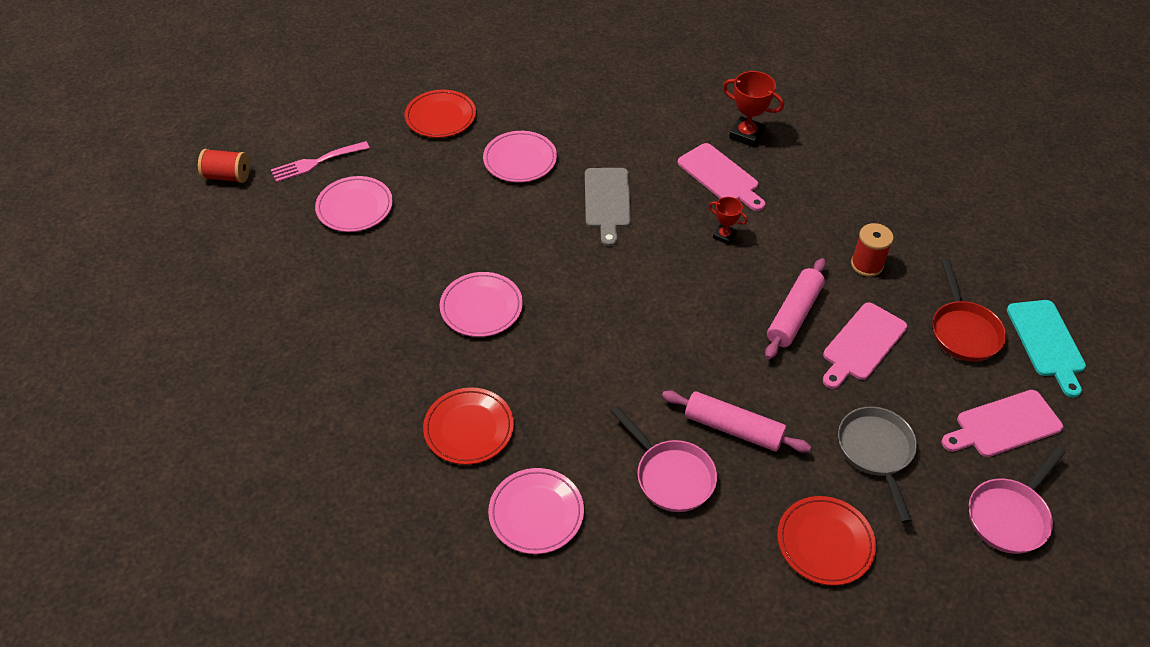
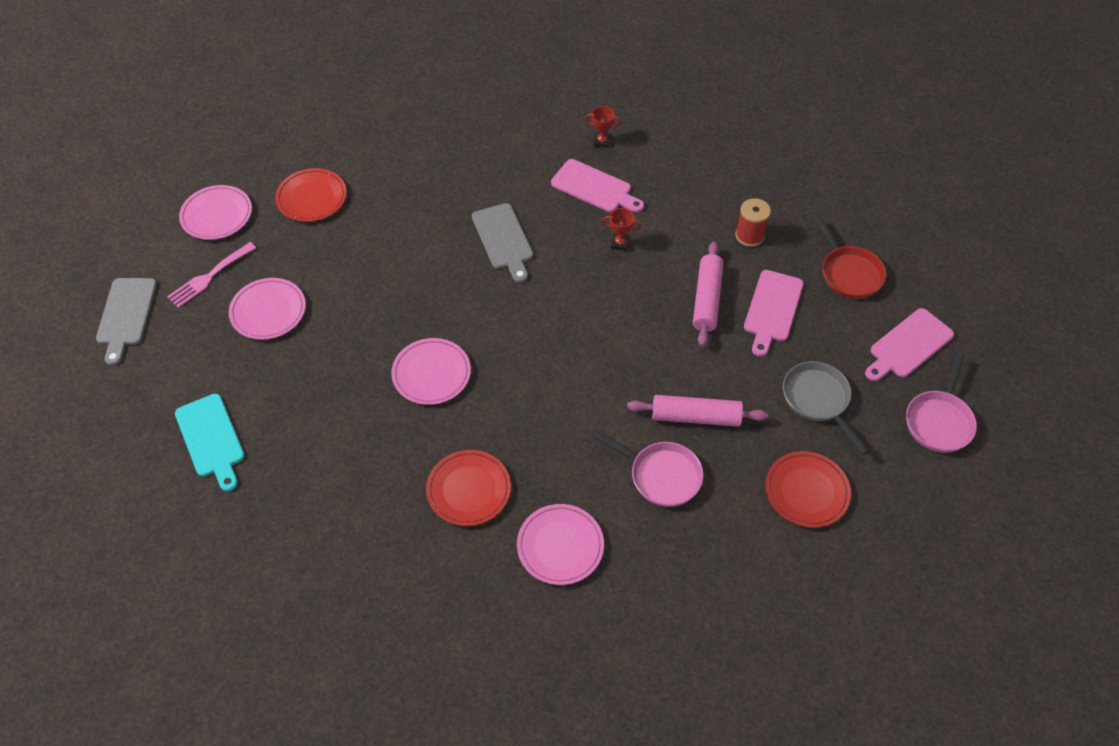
camera: 20 degrees left, 5 degrees up
(228, 176) = (126, 315): red spool -> grey cutting board
(520, 160) = (406, 221): pink plate -> pink plate (217, 215)
(746, 135) = (601, 141): red trophy -> red trophy, size x0.61
(1046, 342) = (916, 263): turquoise cutting board -> turquoise cutting board (211, 439)

